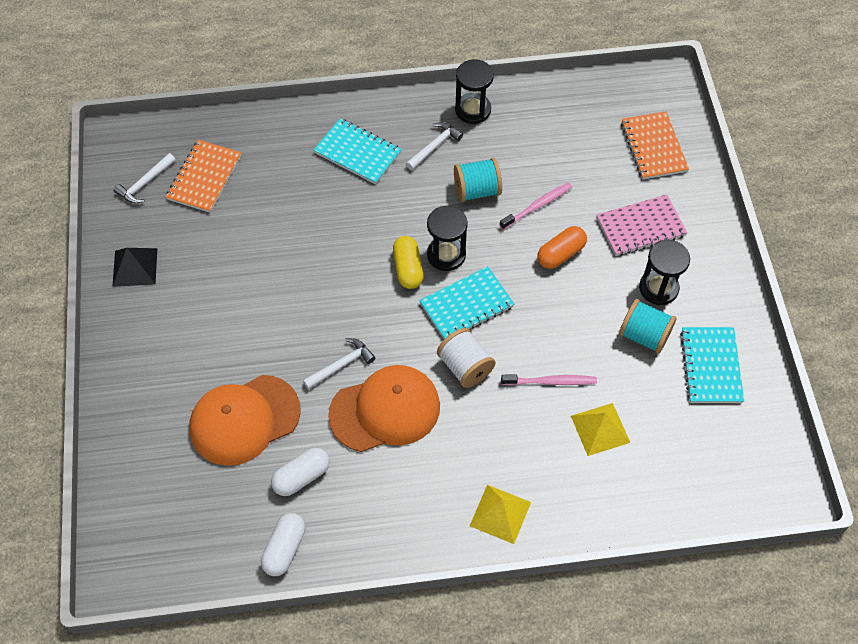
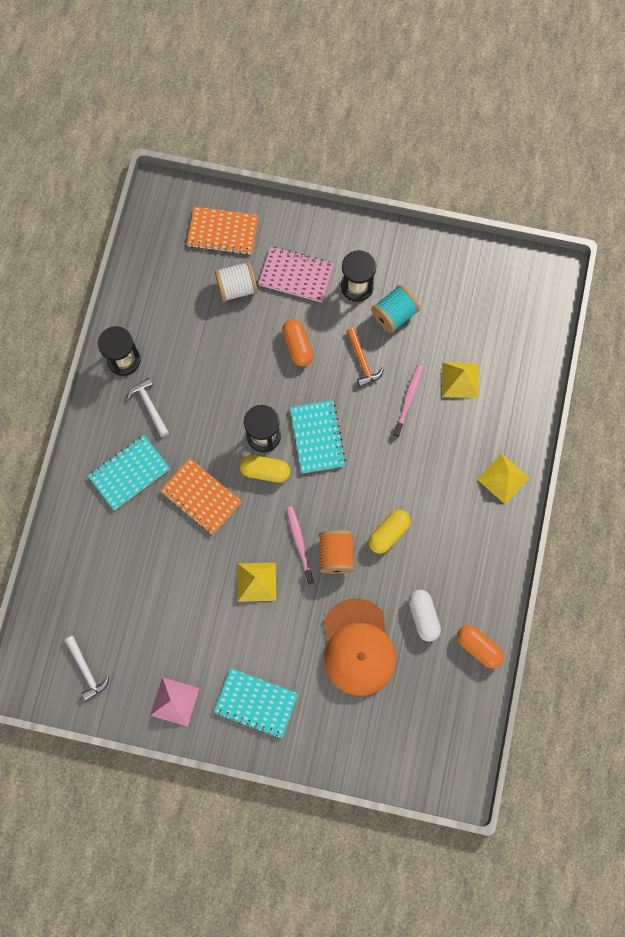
camera: 70 degrees left, 15 degrees up
(135, 267) = (174, 701): black pyramid -> pink pyramid
(204, 177) = (101, 615): orange notebook -> orange notebook (201, 497)
(284, 299) = (256, 582): none -> yellow pyramid
(284, 549) = (478, 647): white capsule -> orange capsule
(341, 365) = (336, 555): white hammer -> orange spool
(385, 410) = (388, 533): orange cap -> yellow capsule
(465, 367) = (372, 459): white spool -> white spool (237, 288)
(477, 190) = (209, 388): turquoise spool -> none
(537, 206) = (244, 346): pink toothbrush -> pink toothbrush (299, 543)
(574, 321) = (362, 361): none -> orange hammer
(640, 227) = (296, 275): pink notebook -> pink notebook turned 75 degrees counterclockwise
(711, 366) = (437, 279): turquoise notebook -> turquoise notebook (256, 703)

